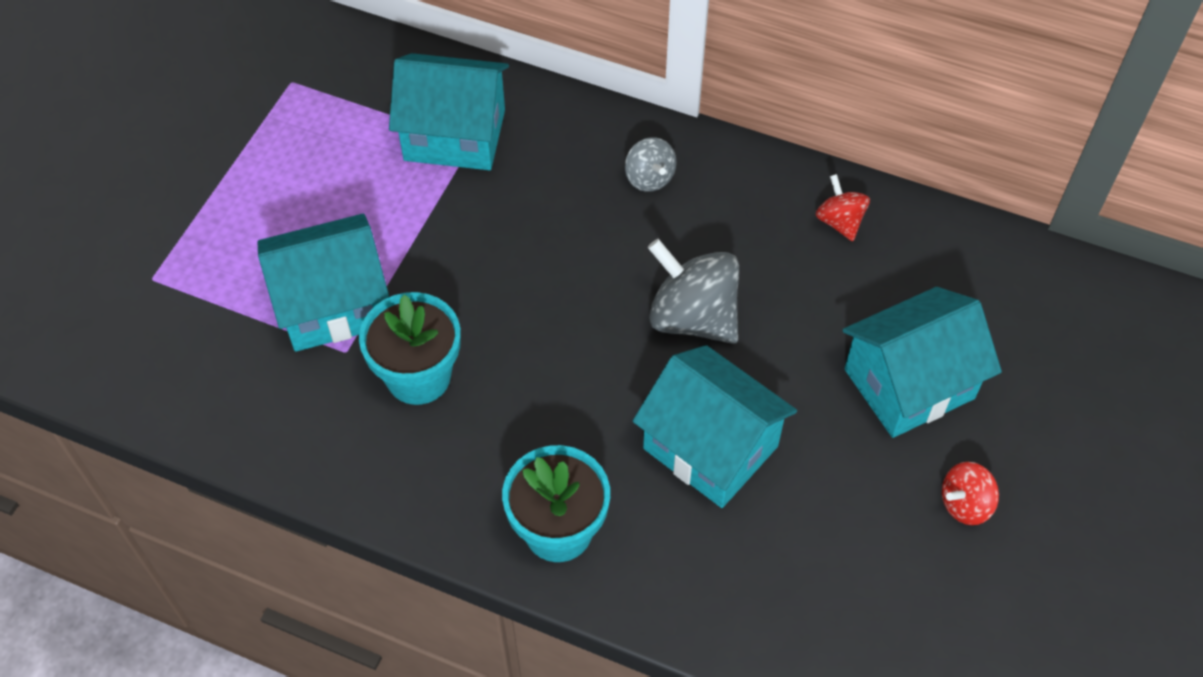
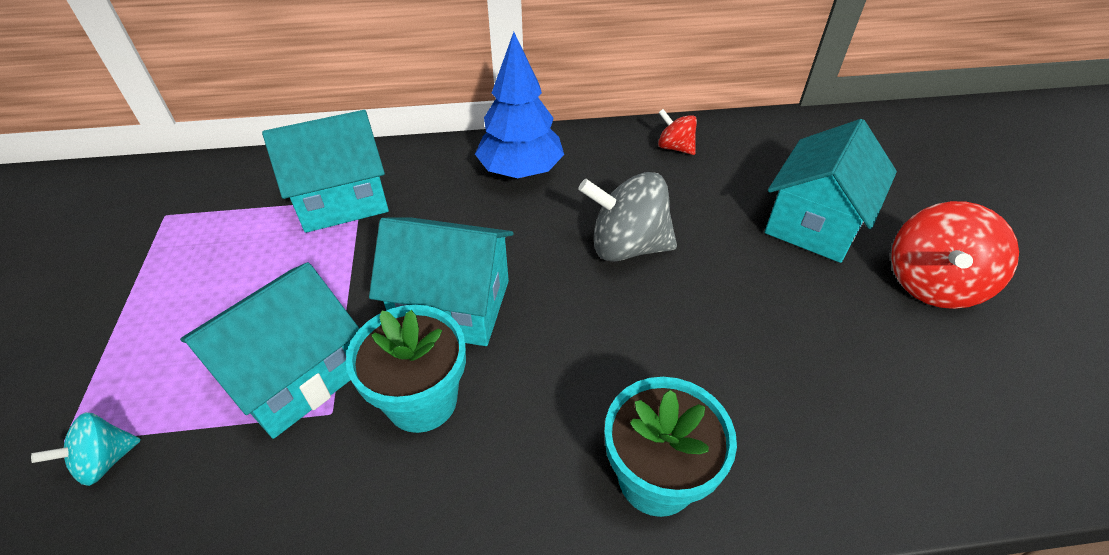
camera: 30 degrees left, 10 degrees down
(175, 309) = (105, 461): none -> turquoise spinning top
(649, 178) = (520, 171): grey spinning top -> blue tree
(710, 447) = (722, 334): turquoise house -> turquoise house (453, 305)
(964, 504) = (931, 284): red spinning top -> red spinning top, size x1.84

